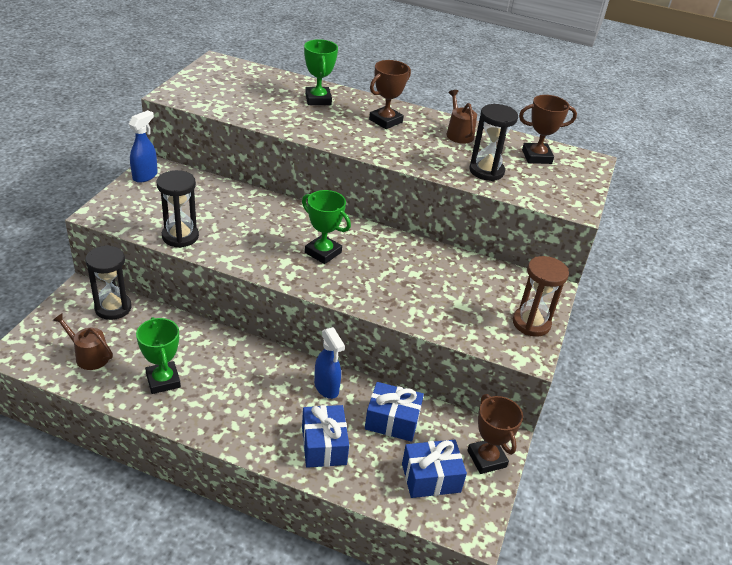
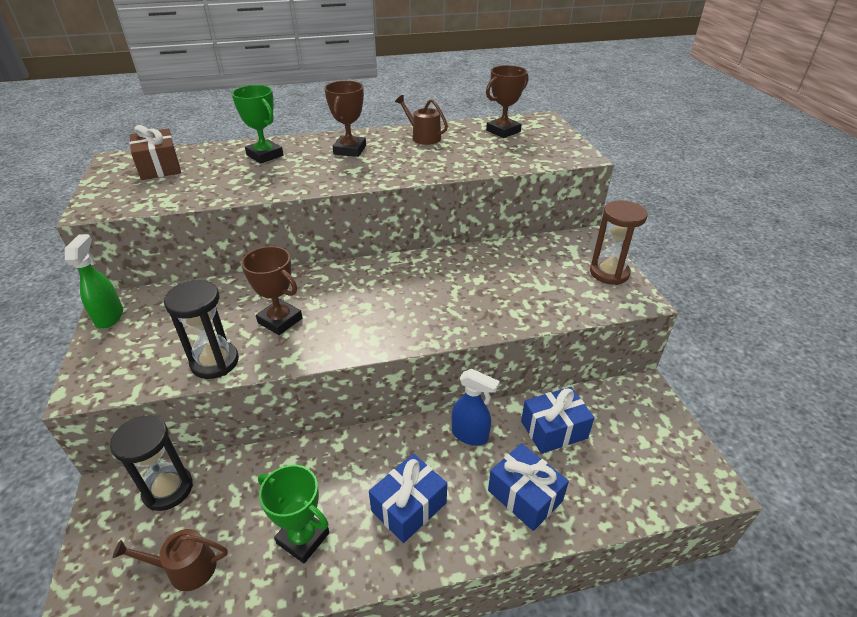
camera: 30 degrees left, 0 degrees up
(145, 176) = (110, 317): blue spray bottle -> green spray bottle
(238, 79) = (159, 167): none -> brown gift
(323, 252) = (380, 302): green trophy -> none
(431, 478) = (636, 462): blue gift -> blue gift (409, 507)
(486, 171) = (482, 156): black hourglass -> none
(486, 459) = (653, 414): brown trophy -> brown trophy (280, 320)

